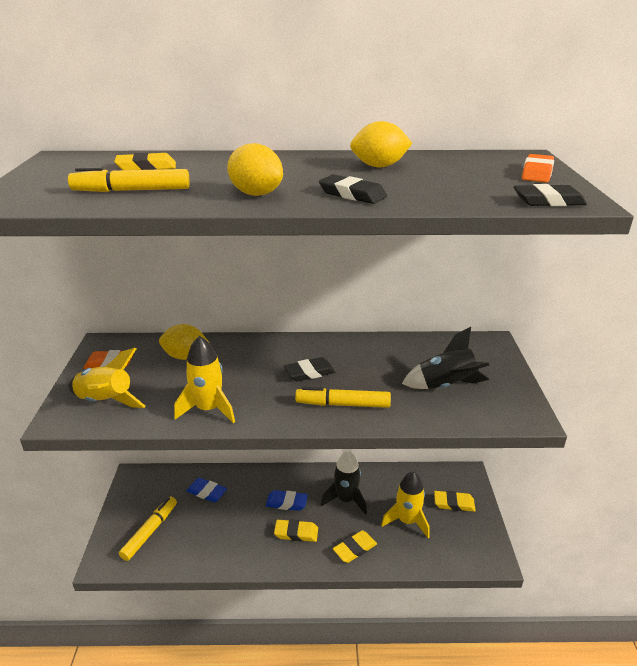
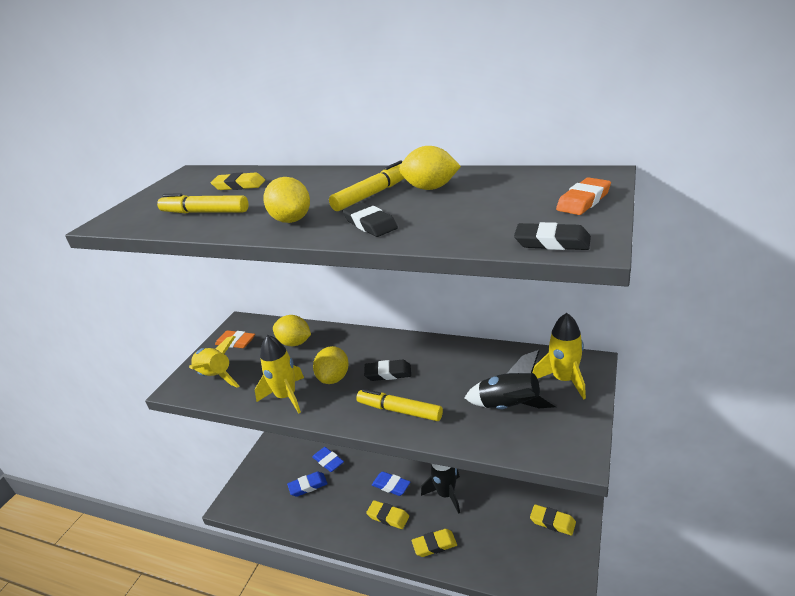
camera: 25 degrees right, 0 degrees up
(150, 531) = (271, 487): yellow marker -> yellow marker (373, 194)
(193, 521) = (308, 486): none -> blue eraser
(253, 384) = (334, 378): none -> yellow lemon
(407, 521) = (496, 529): yellow rocket -> yellow rocket (564, 380)

